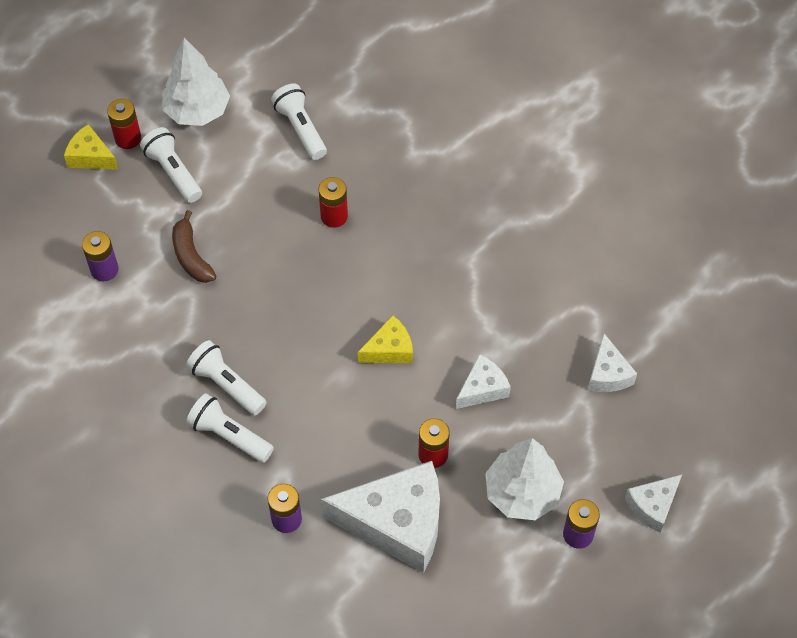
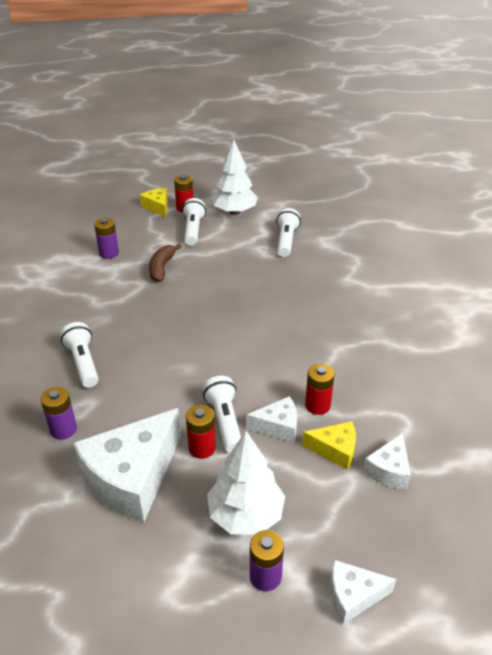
camera: 35 degrees right, 20 degrees down
(227, 385) = (112, 336): white flashlight -> white flashlight (224, 421)
(334, 216) = (266, 286): red battery -> red battery (317, 405)
(389, 349) = (233, 369): yellow cheese -> yellow cheese (335, 450)
(397, 523) = (132, 477): white cheese -> white cheese turned 90 degrees clockwise

